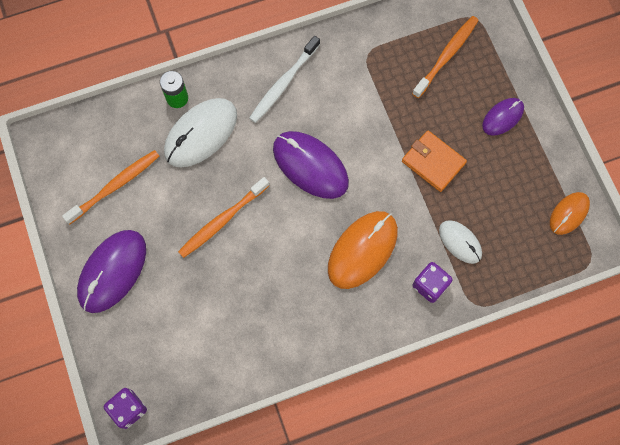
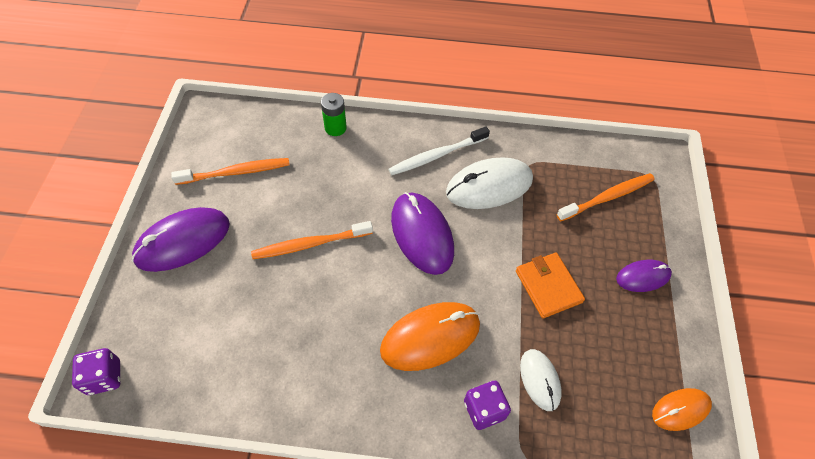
camera: 25 degrees right, 15 degrees down
(201, 134) = (338, 164): white mouse -> white mouse (489, 186)

